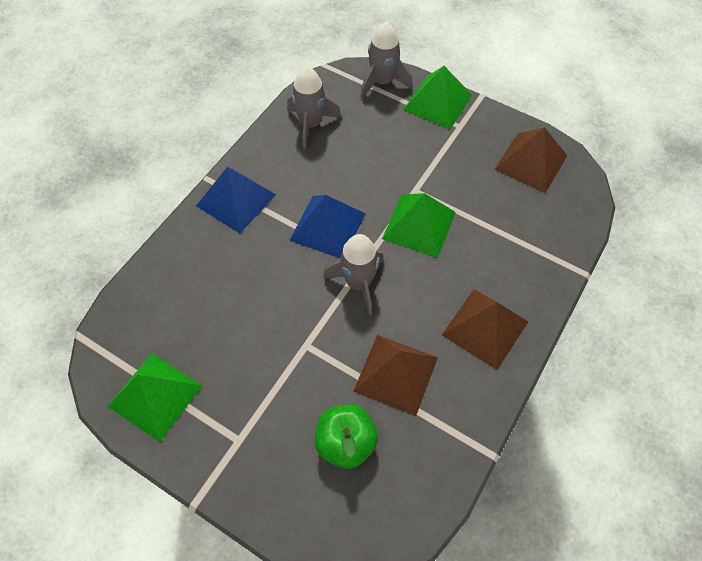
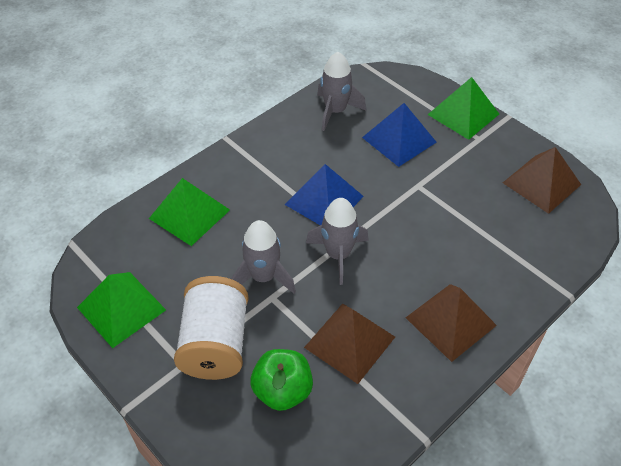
camera: 15 degrees right, 10 degrees down
(236, 200) = (246, 161): blue pyramid -> blue pyramid (399, 140)
(264, 410) = (215, 344): none -> white spool
(382, 82) = (414, 88): grey rocket -> grey rocket (263, 277)
(419, 225) = (412, 216): green pyramid -> green pyramid (189, 214)

